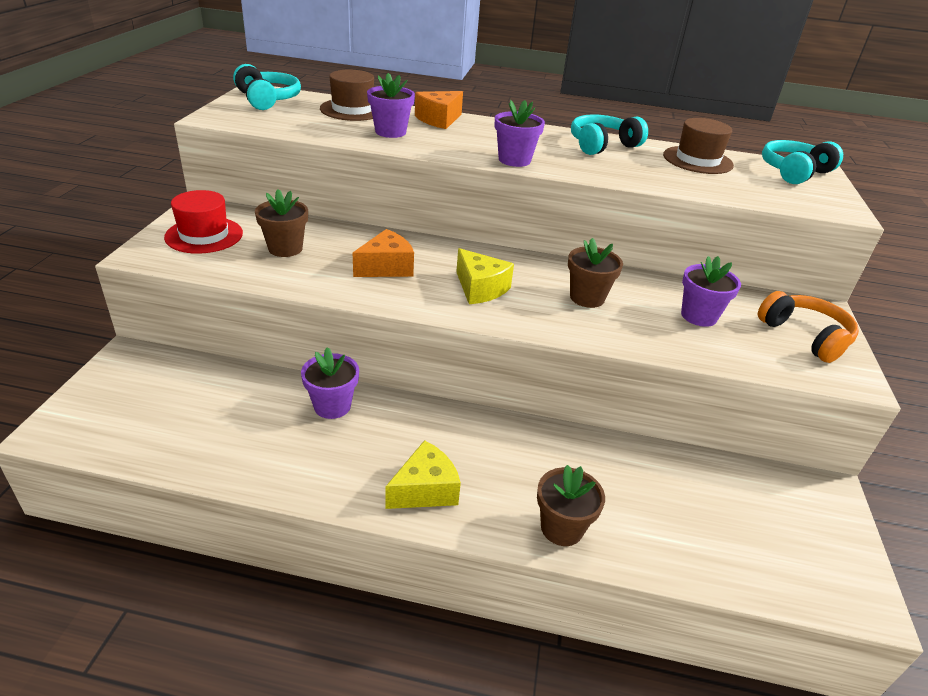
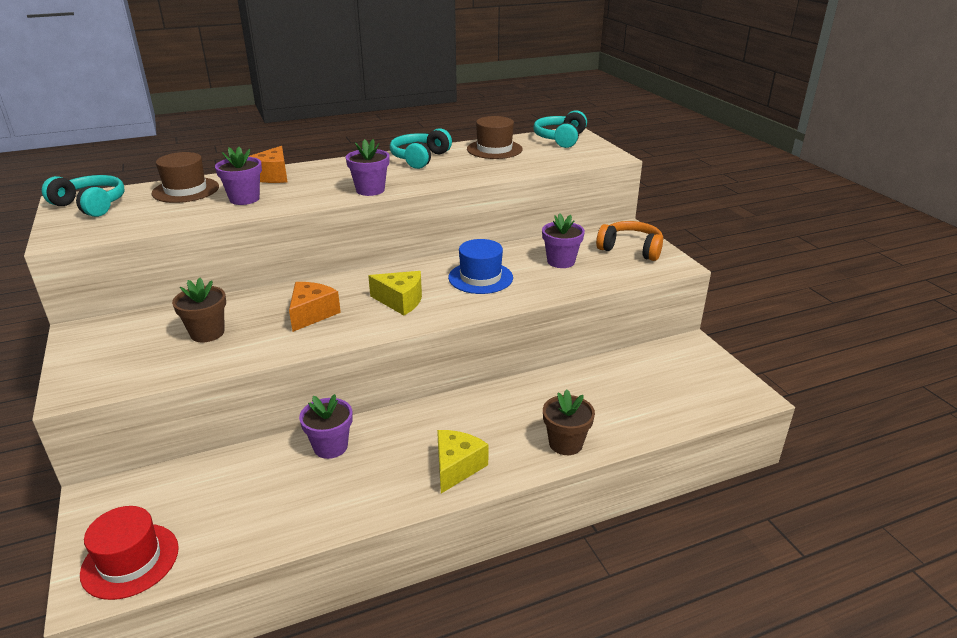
camera: 30 degrees left, 5 degrees down
(204, 235) = (115, 352): red hat -> red hat (130, 560)
(587, 298) = (480, 278): brown flower pot -> blue hat

